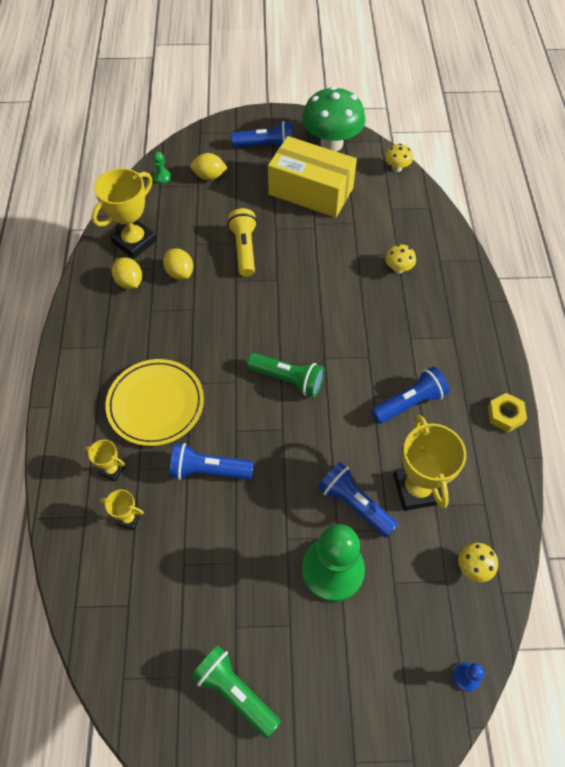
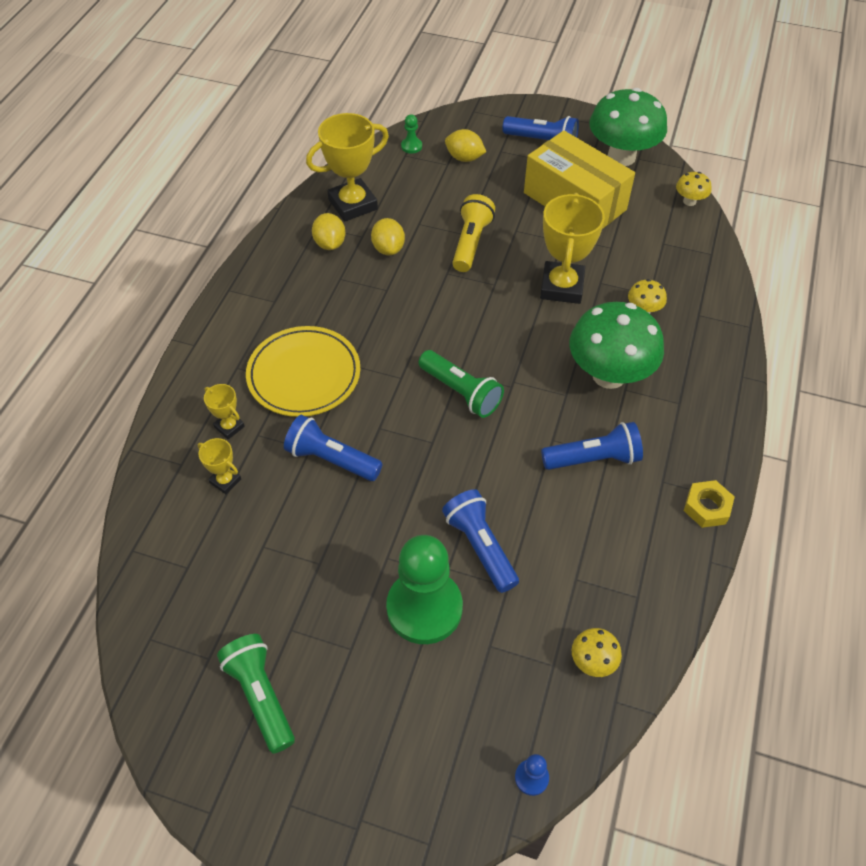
camera: 20 degrees right, 5 degrees down
(393, 330) = (609, 375): none -> green mushroom
(417, 489) = (561, 554): yellow trophy -> yellow trophy (562, 287)

